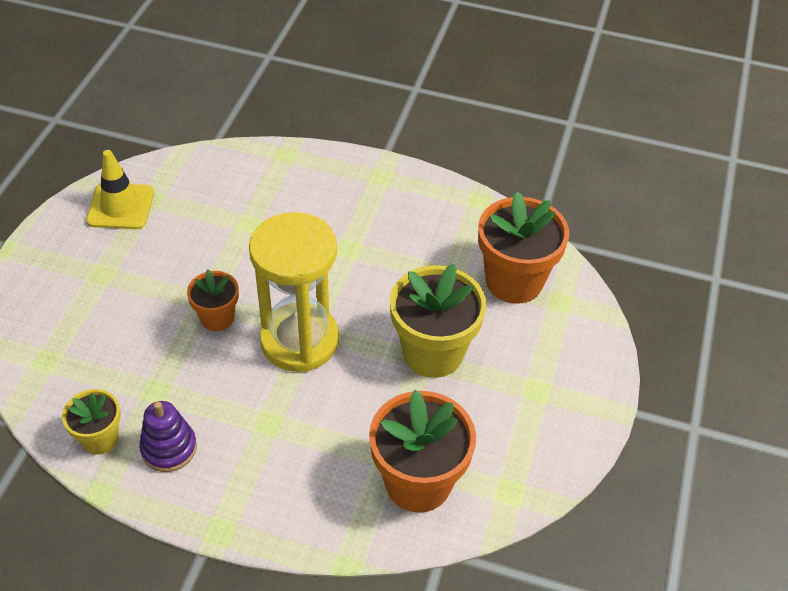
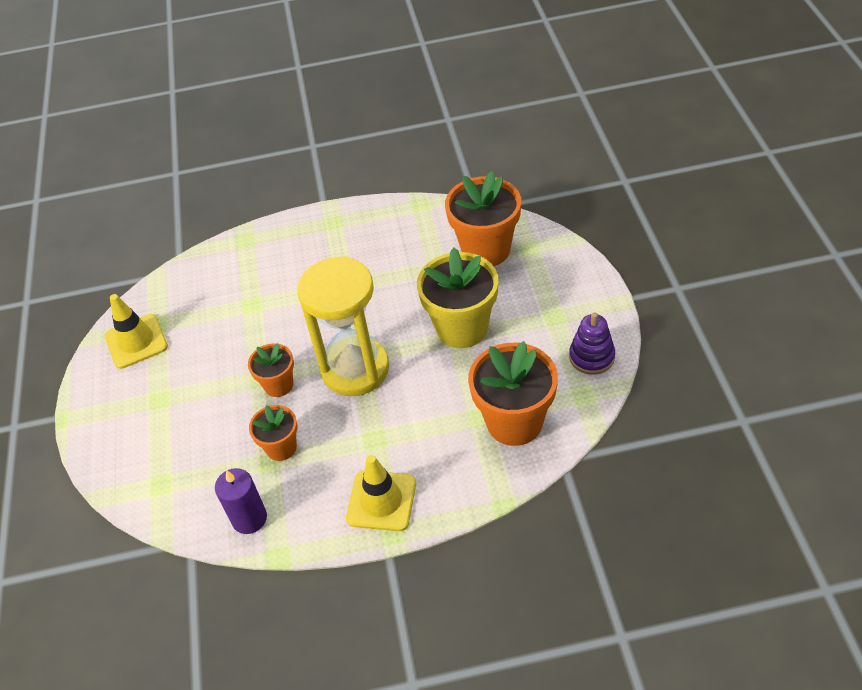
camera: 20 degrees left, 0 degrees up
(100, 438) = (249, 518): yellow flower pot -> purple candle
(169, 448) = (310, 496): purple stacking toy -> purple stacking toy (591, 357)
(177, 383) = (281, 447): none -> orange flower pot
(232, 491) = (381, 501): none -> yellow traffic cone

